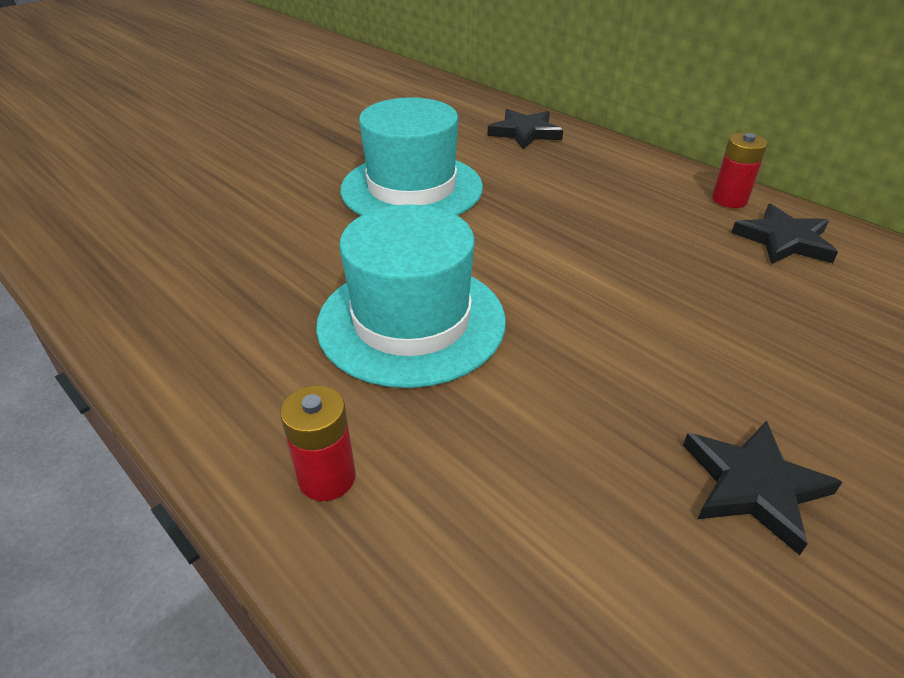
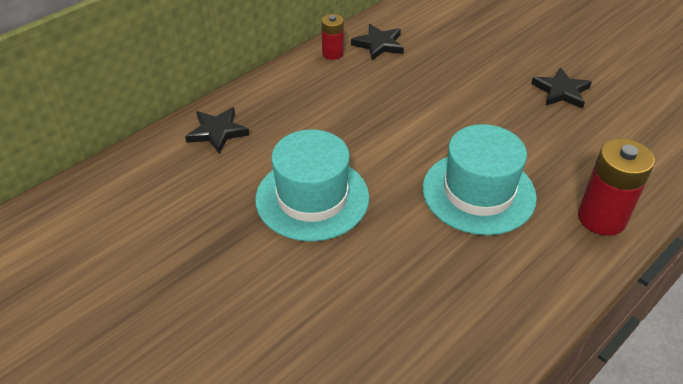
camera: 90 degrees left, 5 degrees up
(327, 477) = (601, 218): red battery -> red battery, size x1.72

